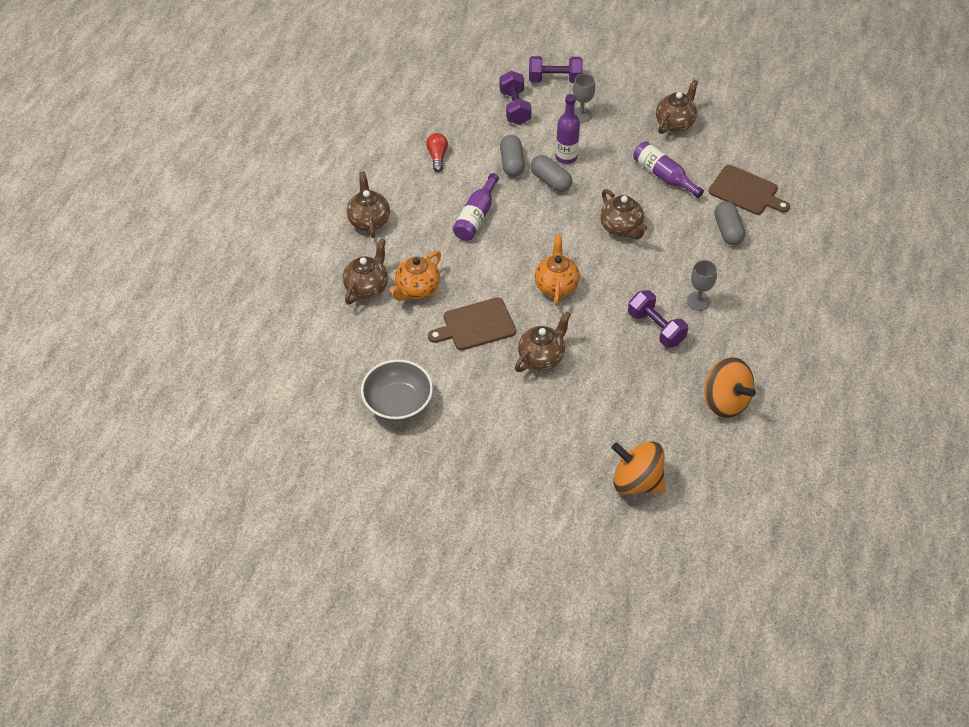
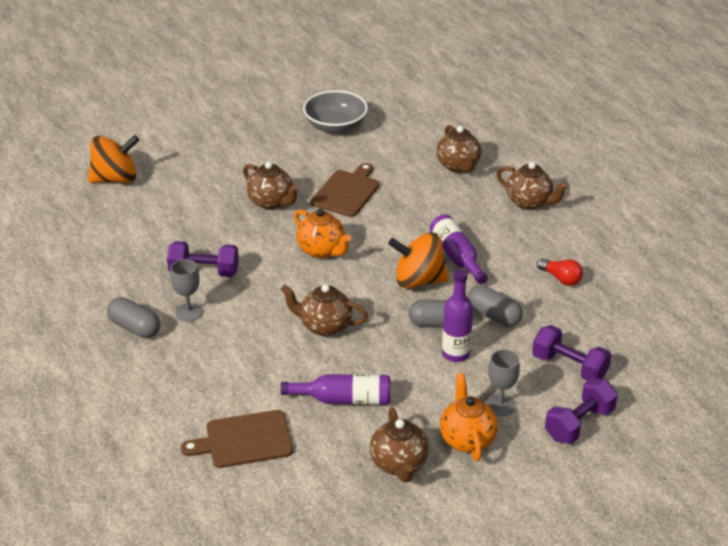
camera: 135 degrees right, 15 degrees down
(417, 289) = (422, 186): orange teapot -> orange teapot (467, 439)
(541, 357) = (271, 202): brown teapot -> brown teapot turned 45 degrees counterclockwise
(725, 401) = (94, 258): orange spinning top -> orange spinning top (418, 280)
(728, 230) = (223, 389): grey capsule -> grey capsule (135, 327)

